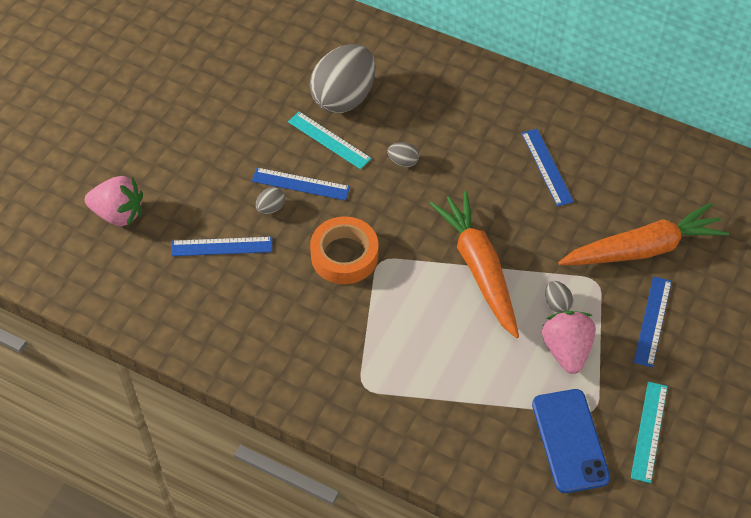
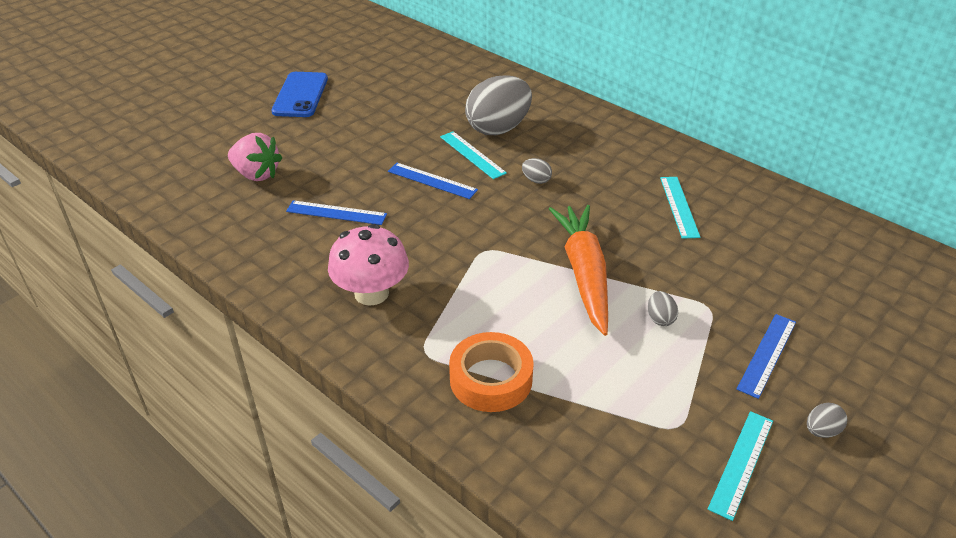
camera: 15 degrees right, 15 degrees down
(271, 208) = (396, 193): grey egg -> grey egg (821, 431)
(293, 334) = (371, 293): none -> pink mushroom
(344, 255) = (450, 240): orange tape -> orange tape (491, 379)
(547, 167) = (679, 206): blue ruler -> turquoise ruler
(566, 350) = (659, 362): pink strawberry -> none
(570, 441) = (640, 452): blue phone -> blue phone (300, 95)
(643, 248) = (768, 288): orange carrot -> none

